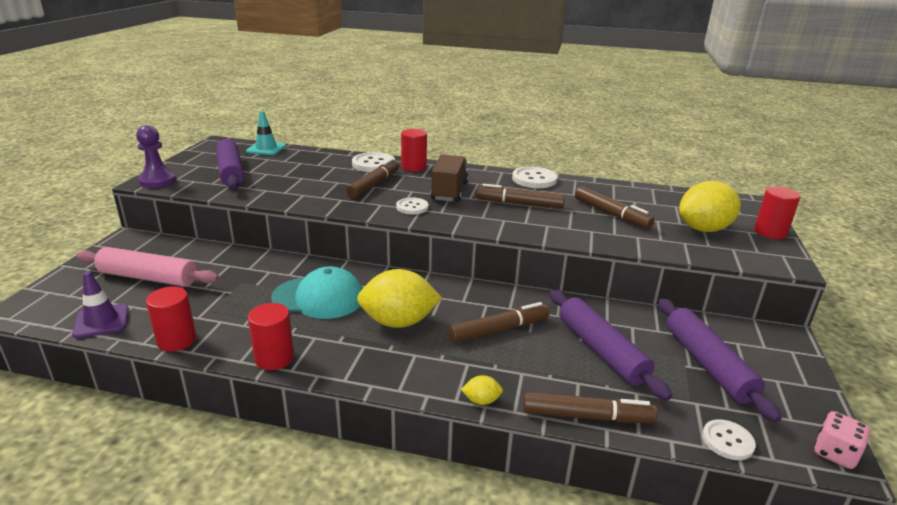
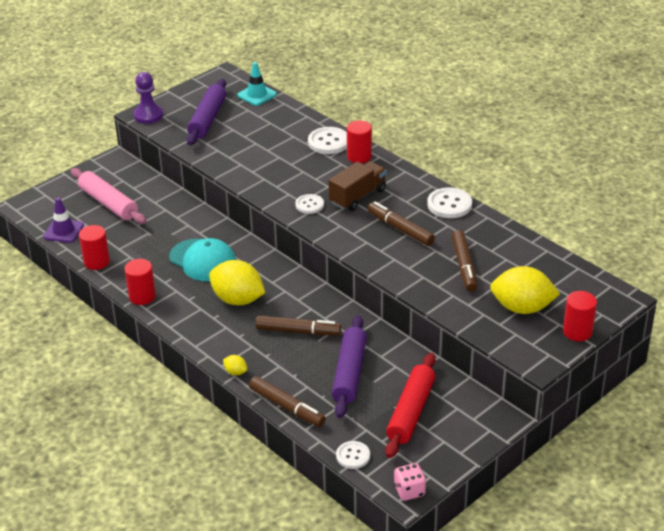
camera: 35 degrees right, 10 degrees up
(374, 184) = (305, 169): brown marker -> none
(707, 364) = (411, 412): purple rolling pin -> red rolling pin

